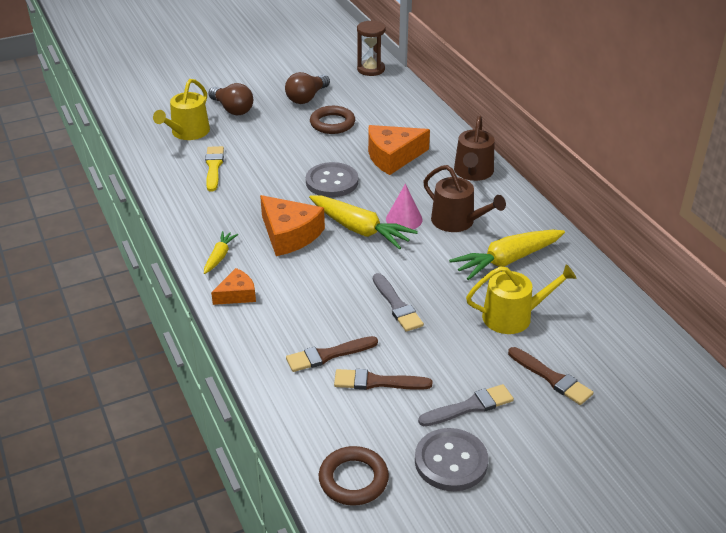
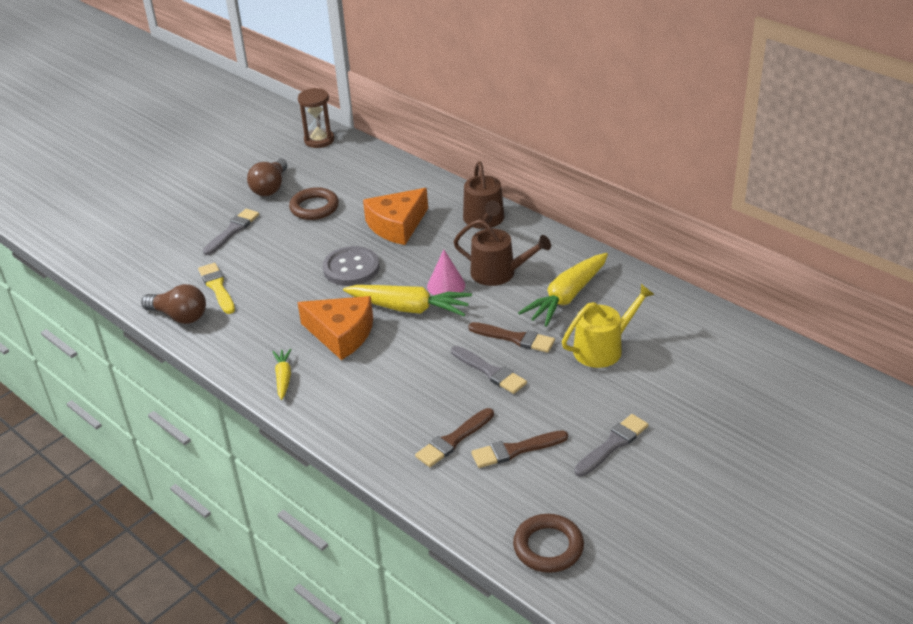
camera: 20 degrees left, 0 degrees up
(187, 133) = (164, 258): yellow watering can -> none
(232, 109) = (198, 220): brown light bulb -> brown light bulb (179, 316)
(237, 294) = (326, 410): orange cheese -> none
(254, 125) = (232, 231): none -> grey brush
(451, 461) = (625, 499): grey button -> none
(552, 378) = (669, 394): brown brush -> brown brush (515, 338)

